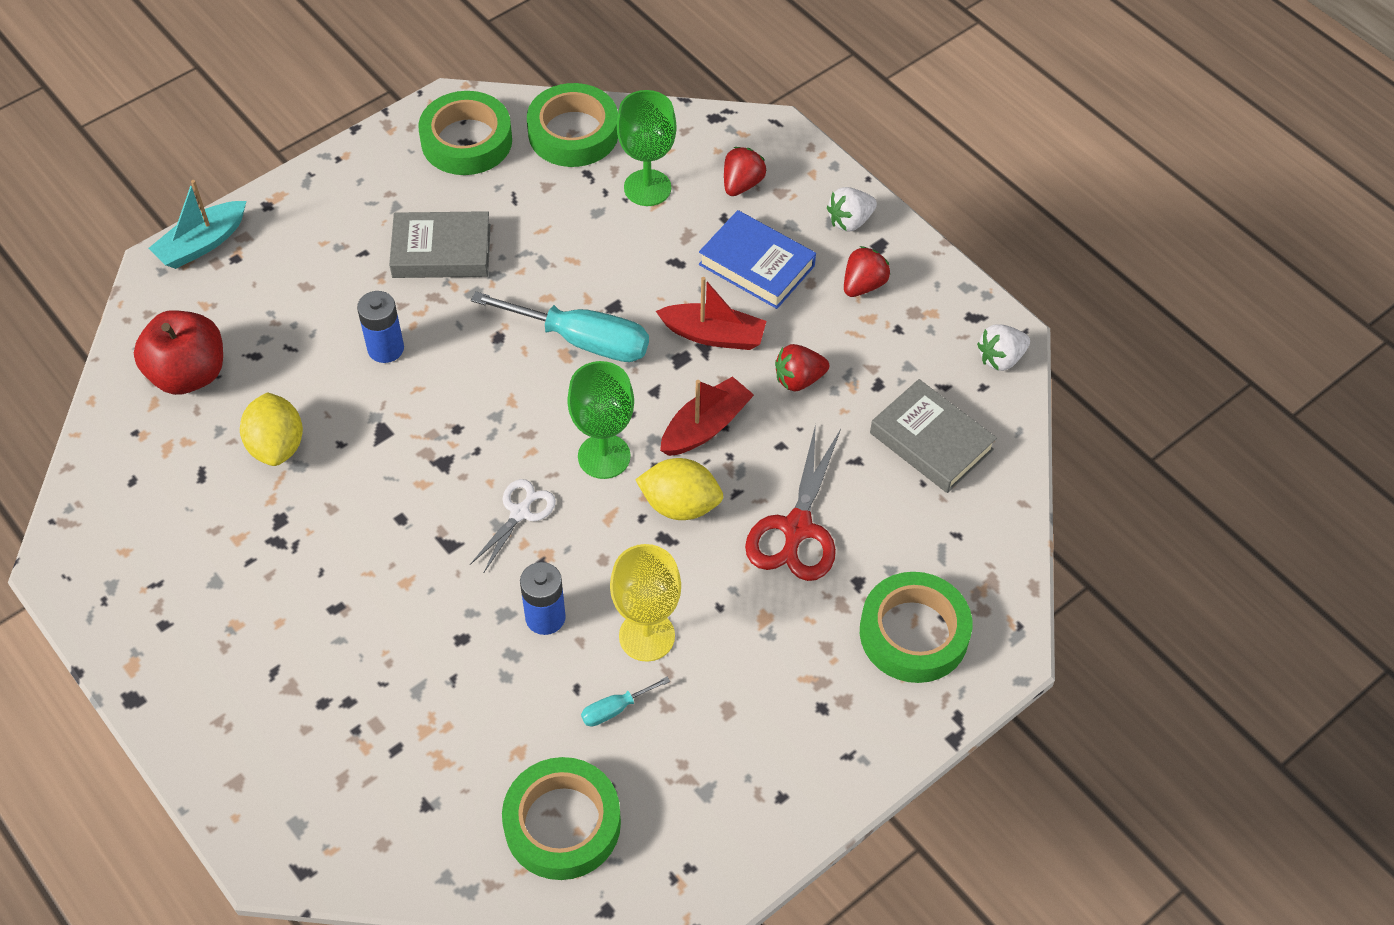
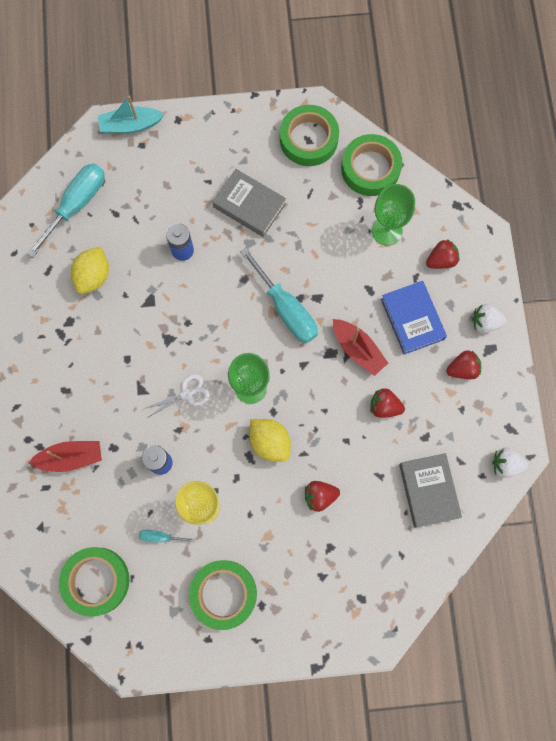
camera: 35 degrees right, 20 degrees up
(189, 374) = (77, 205): red apple -> turquoise screwdriver
(705, 426) = (315, 404): red boat -> red boat (71, 458)
(797, 529) = (320, 496): red scissors -> red strawberry
(913, 633) = (337, 596): green tape -> green tape (223, 594)

